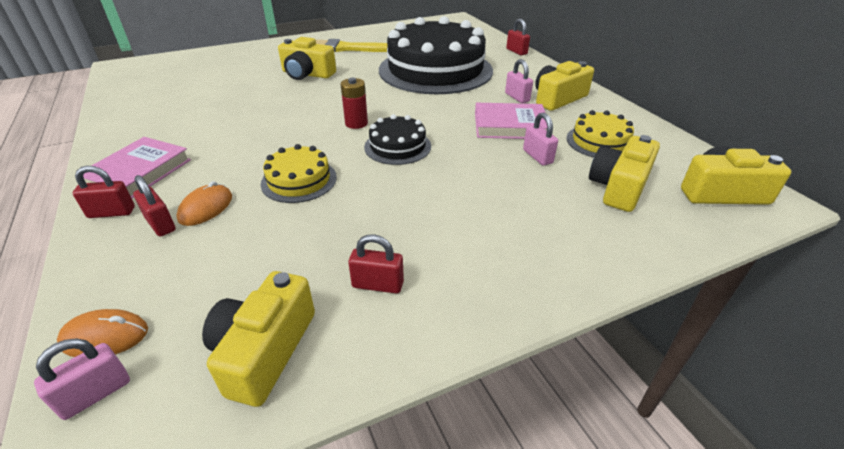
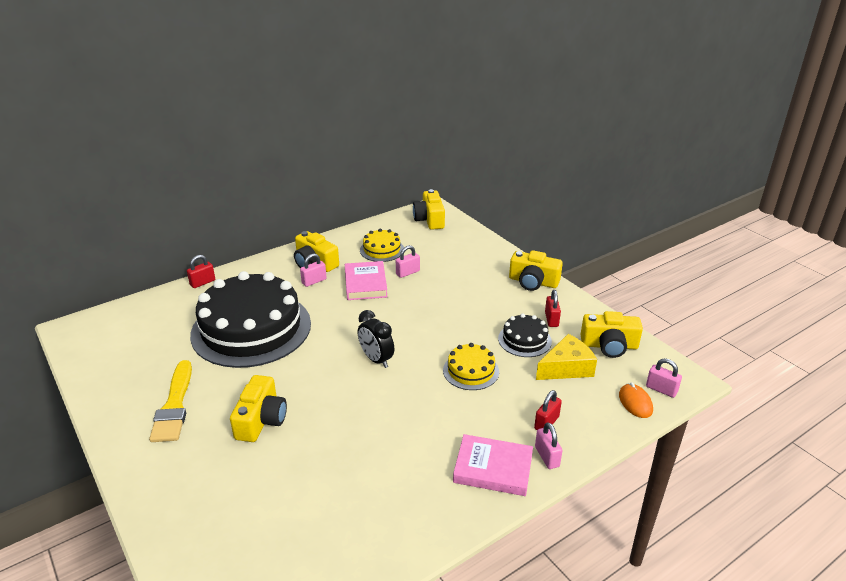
camera: 100 degrees left, 5 degrees down
(111, 212) = (547, 457): red padlock -> pink padlock
(206, 208) = (520, 407): orange mouse -> none
(245, 271) = (566, 368): none -> yellow cheese
(356, 123) = (376, 359): red battery -> black clock
(397, 146) = (409, 332): black cake -> black cake (524, 340)
(619, 187) = (434, 247): yellow camera -> yellow camera (533, 282)

